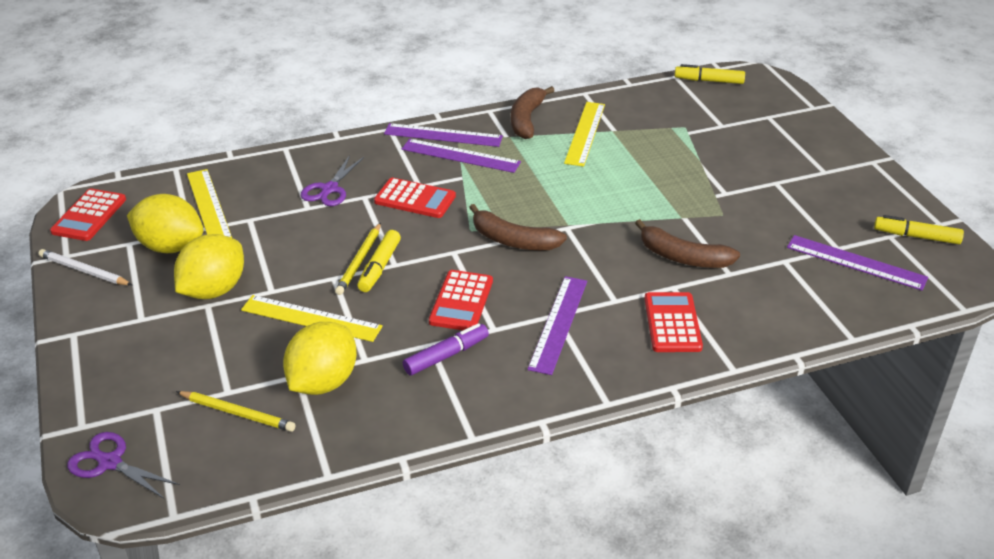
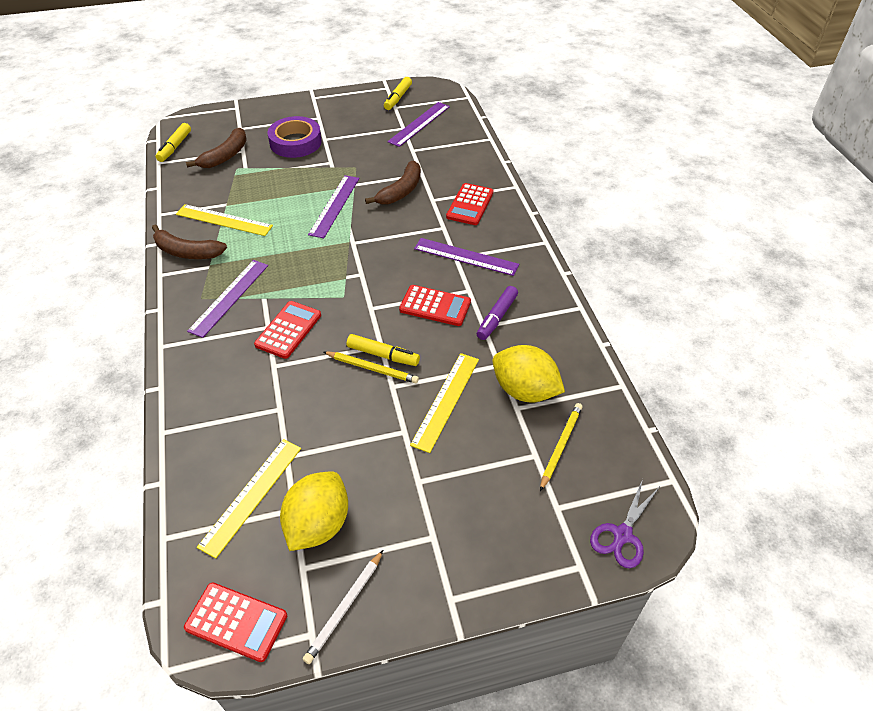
camera: 85 degrees left, 10 degrees up
(209, 205) = (251, 495): yellow ruler -> yellow ruler turned 45 degrees counterclockwise
(214, 290) = (397, 478): yellow lemon -> none
(329, 189) = (253, 392): purple scissors -> none
(443, 135) = (190, 307): purple ruler -> purple ruler (334, 206)
(446, 356) = (497, 317): purple marker -> purple marker turned 120 degrees counterclockwise
(513, 240) = (363, 272): brown banana -> brown banana (225, 156)
(672, 323) = (470, 205): red calculator -> red calculator turned 75 degrees counterclockwise
(757, 161) = (295, 142): none -> purple tape

